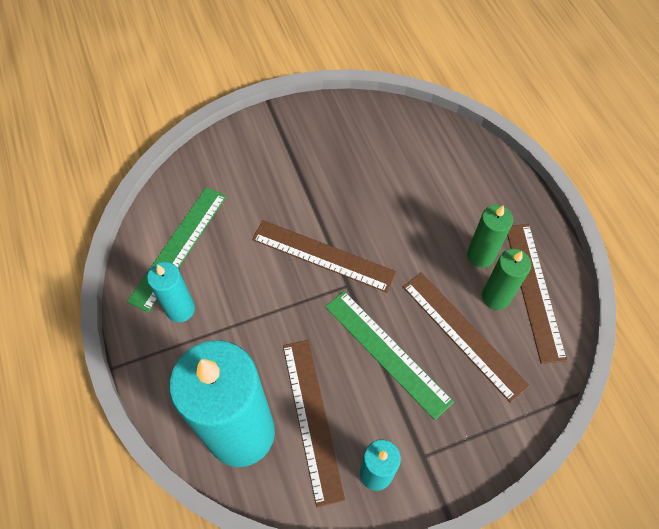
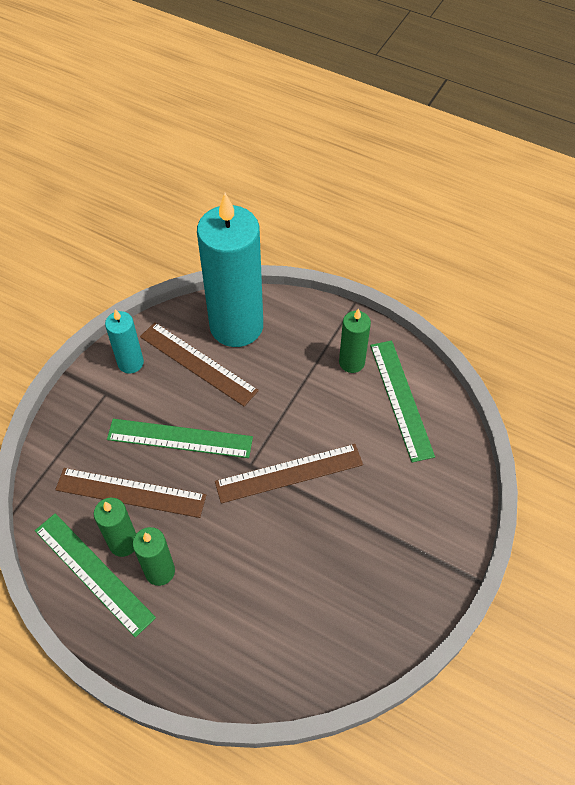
camera: 140 degrees right, 5 degrees down
(180, 309) = (351, 362): turquoise candle -> green candle
(534, 290) = (93, 573): brown ruler -> green ruler

